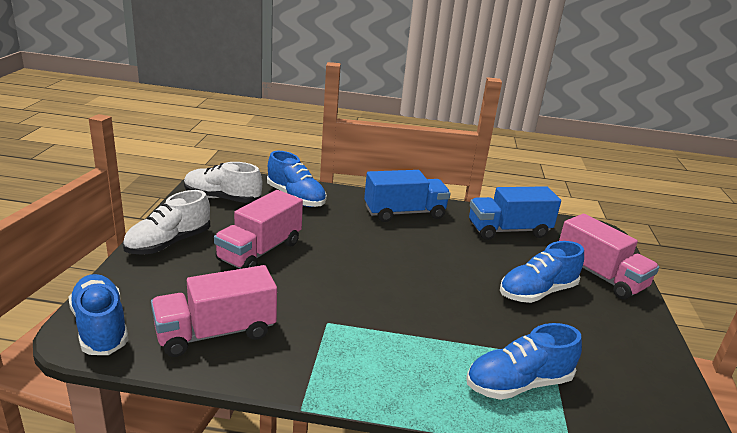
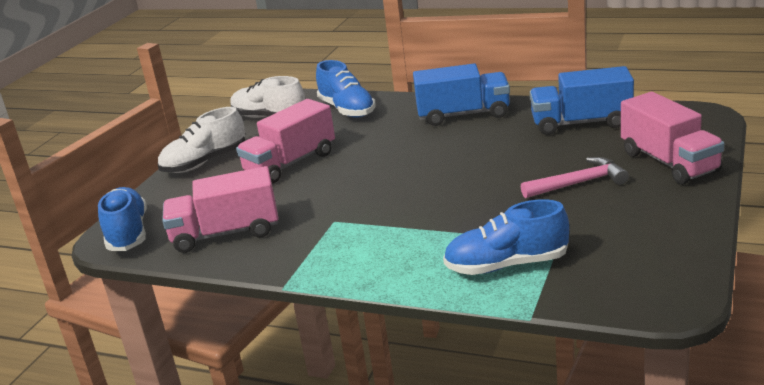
camera: 20 degrees right, 0 degrees up
(537, 292) = (579, 183): blue shoe -> pink hammer

